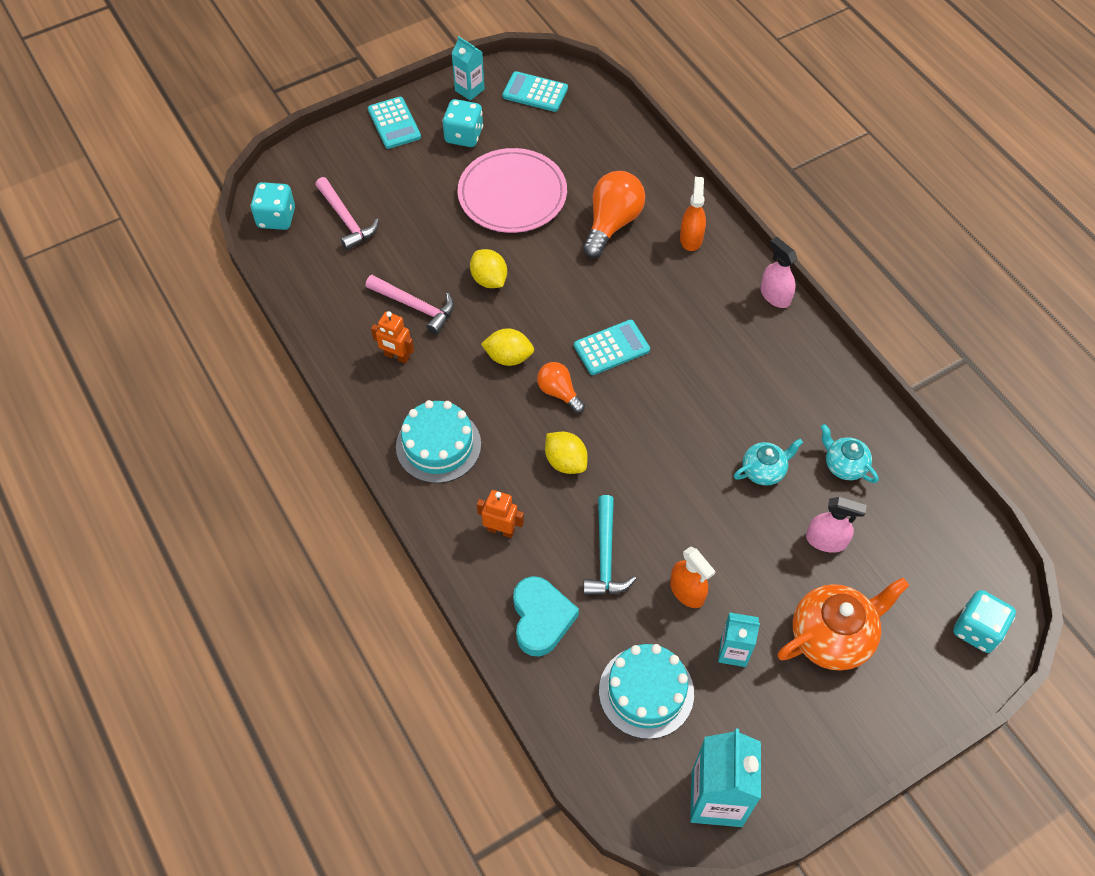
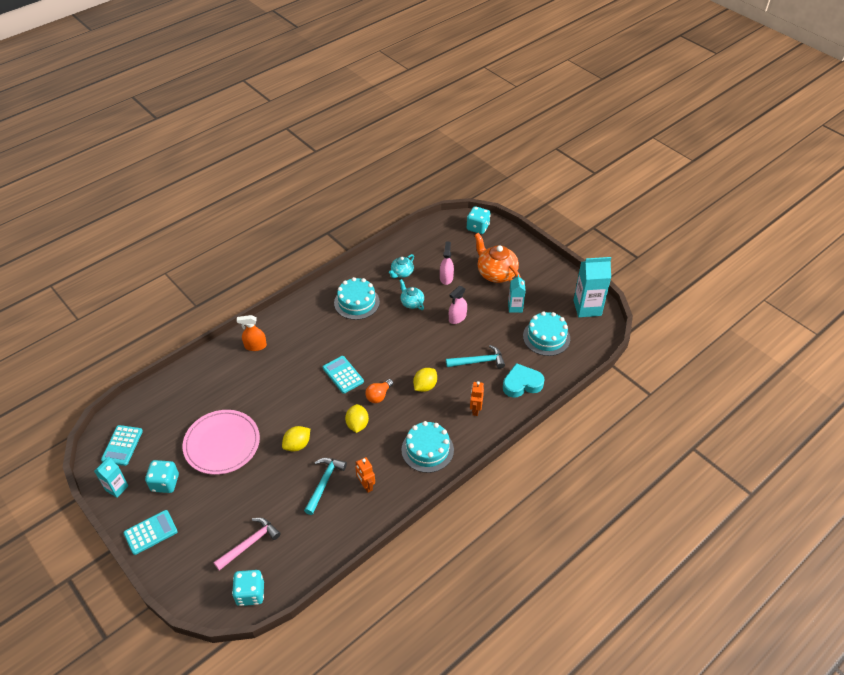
camera: 100 degrees left, 10 degrees down
(396, 356) = (366, 485): orange robot -> orange robot turned 135 degrees clockwise
(415, 306) = (324, 483): pink hammer -> turquoise hammer
(612, 223) = (245, 386): orange light bulb -> none
(687, 591) = (489, 327): orange spray bottle -> none
(773, 384) = (356, 302): none -> turquoise cake
(775, 296) = (296, 305): pink spray bottle -> pink spray bottle (457, 317)

